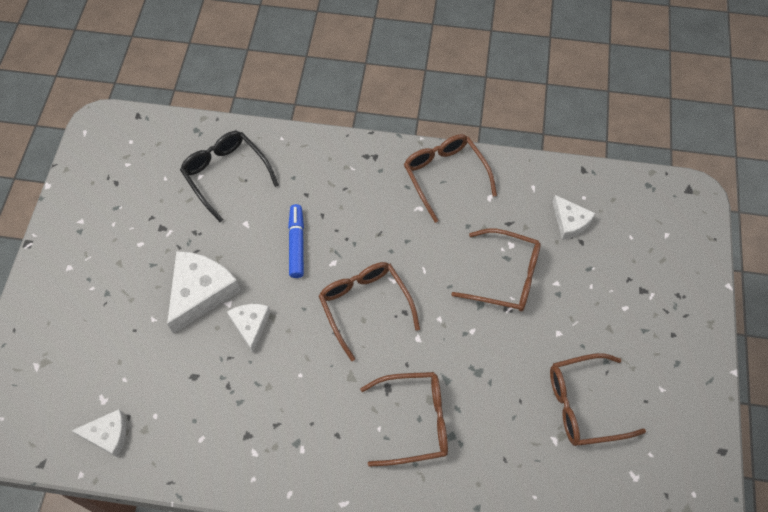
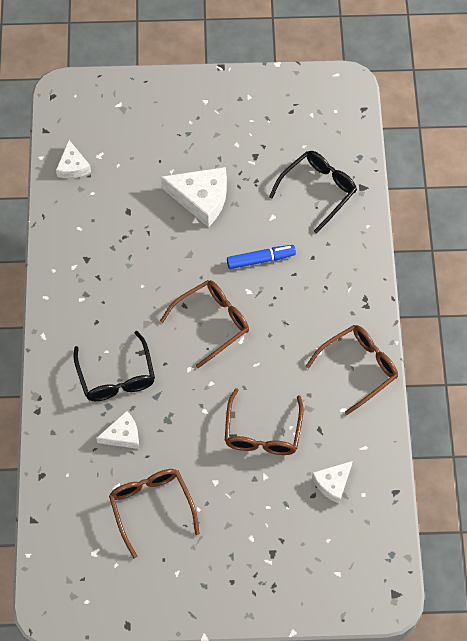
camera: 80 degrees right, 0 degrees up
(250, 325) = (178, 241): white cheese -> white cheese (122, 435)
(415, 421) = (116, 377): brown glasses -> black glasses

